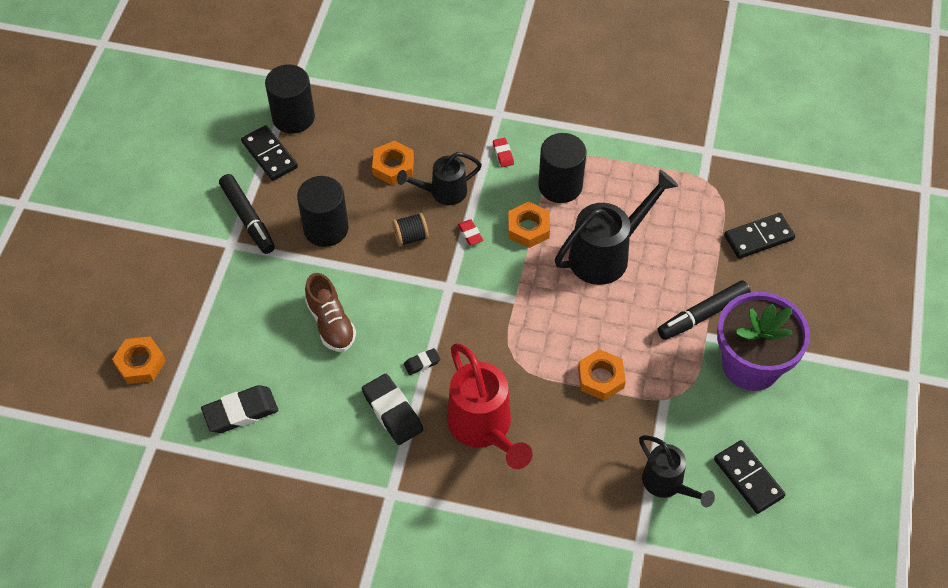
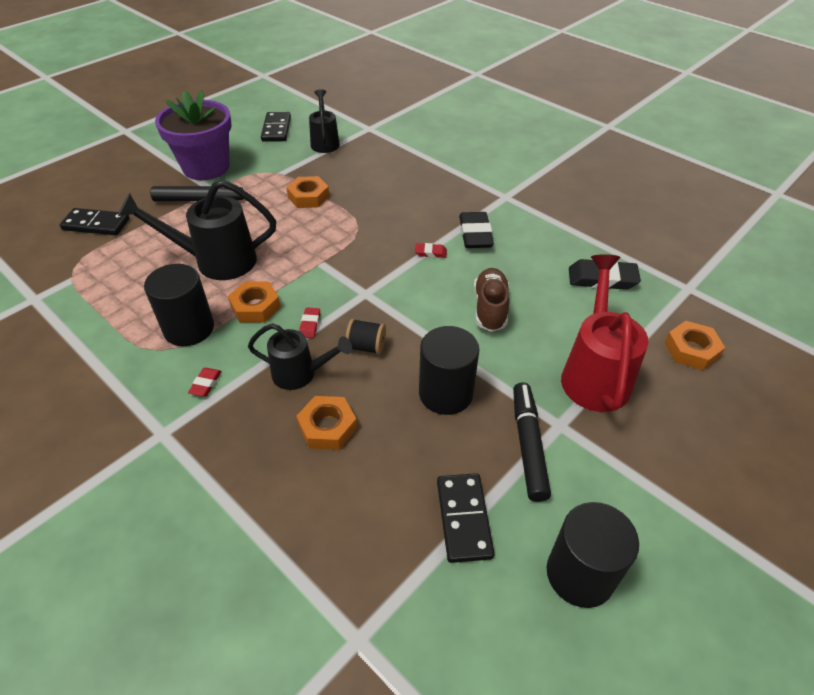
camera: 150 degrees left, 10 degrees down
(293, 117) = (402, 563): black cylinder -> black cylinder (580, 574)
(422, 363) = (430, 252): black eraser -> red eraser
(483, 427) = (414, 203): red watering can -> red watering can (594, 374)

